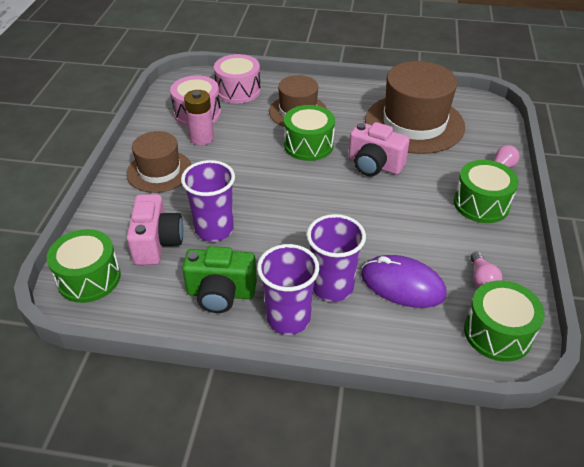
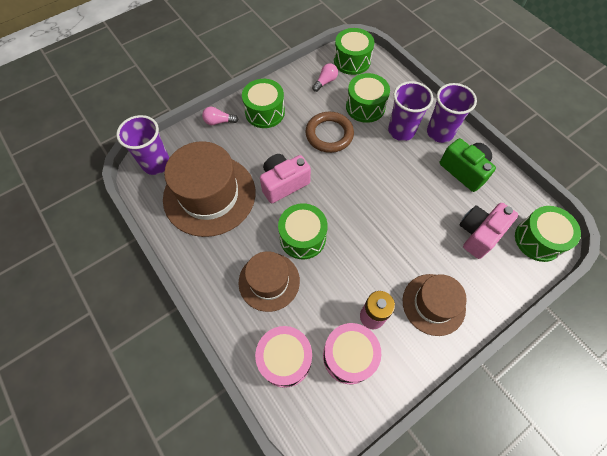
camera: 135 degrees left, 20 degrees up
(214, 229) = (434, 216): purple cup -> purple cup (156, 164)
(374, 165) = (283, 183): pink camera -> pink camera turned 105 degrees counterclockwise
(396, 228) = (329, 134): none -> brown ring
(402, 285) = (365, 107): purple mouse -> green drum

